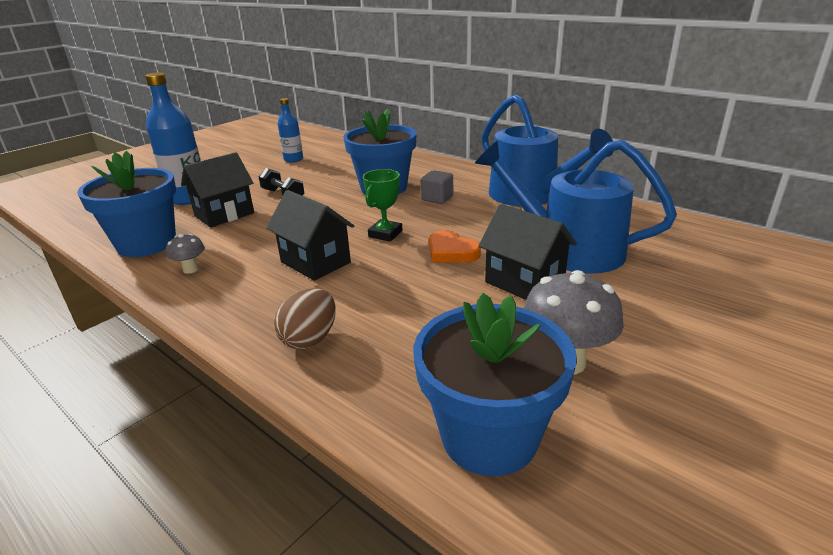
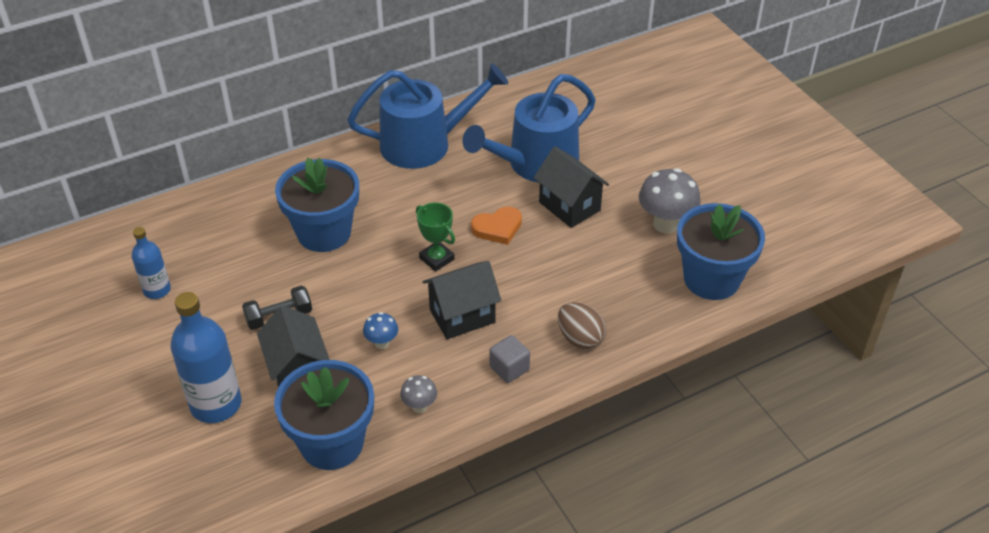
camera: 70 degrees left, 15 degrees up
(267, 236) = (382, 343): none -> blue mushroom
(437, 198) = (383, 203): grey cube -> grey cube (509, 368)
(524, 283) = (569, 206): black house -> black house turned 75 degrees clockwise

